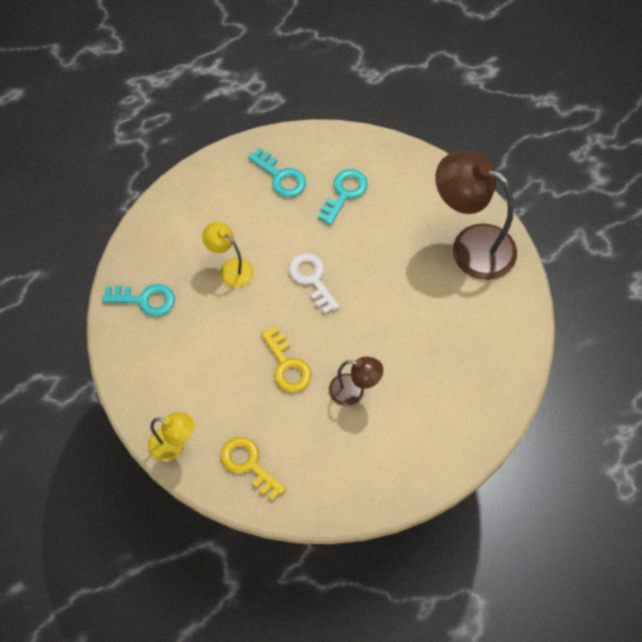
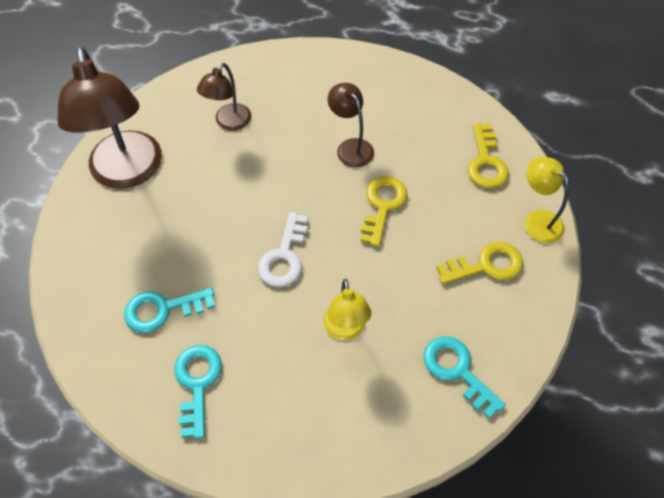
camera: 135 degrees left, 5 degrees down
(182, 381) = (486, 265): none -> yellow key
(456, 336) = (229, 122): none -> brown lamp

